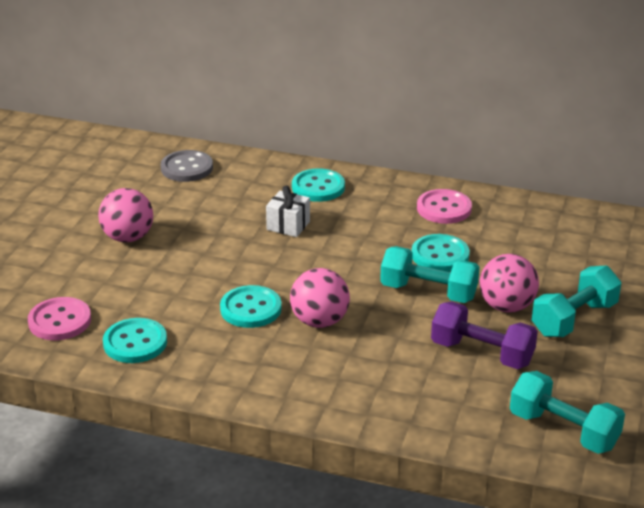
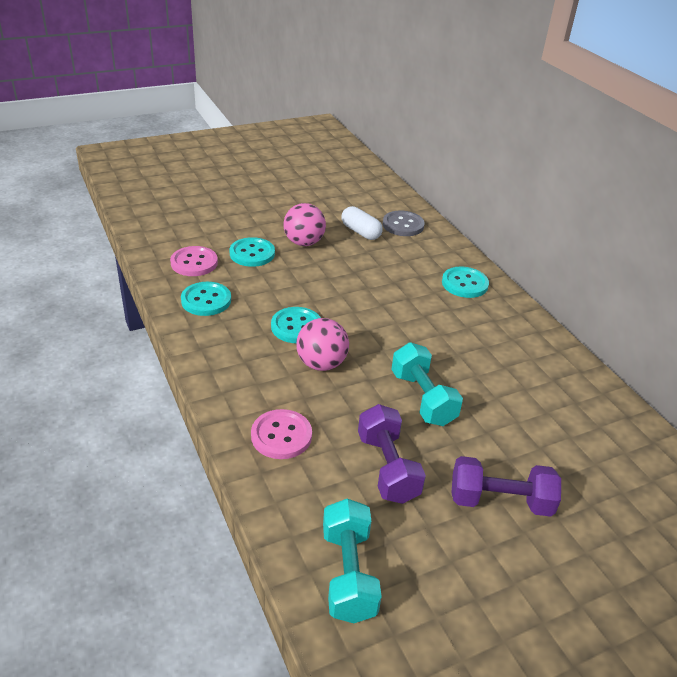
camera: 45 degrees right, 5 degrees up
(161, 197) = (361, 232): none -> white capsule
(288, 225) = (405, 294): white gift -> none
(440, 255) = (474, 380): turquoise button -> turquoise button (252, 254)
(444, 208) = (531, 352): pink button -> pink button (281, 436)
(506, 306) = (462, 450): pink ball -> none
(574, 319) = (500, 501): turquoise dumbbell -> purple dumbbell

